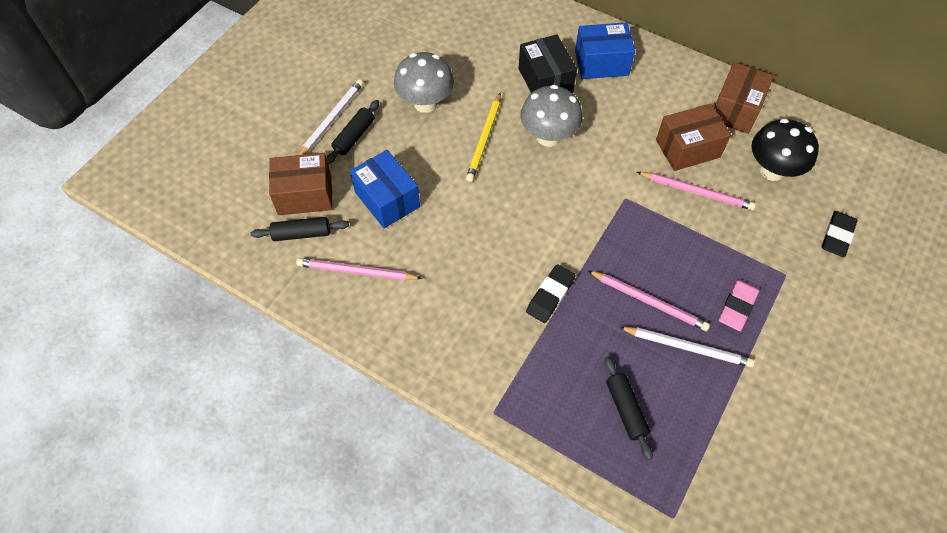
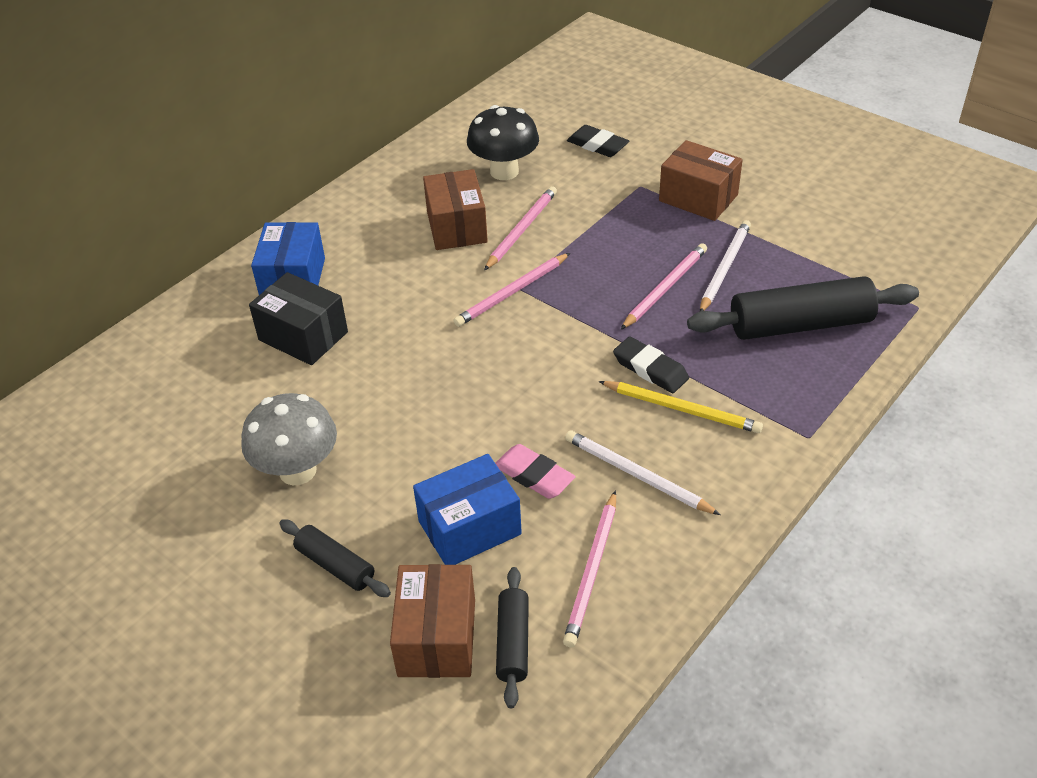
camera: 80 degrees left, 15 degrees down
(332, 119) = (289, 596): white pencil -> white pencil (637, 475)
(484, 139) = (388, 409): yellow pencil -> yellow pencil (682, 409)
(545, 80) = (303, 336): black box -> black box turned 45 degrees clockwise
(548, 137) = (403, 344): grey mushroom -> none
(618, 195) = (512, 292): none -> pink pencil
(625, 409) = (800, 325): black rolling pin -> black rolling pin, size x1.89
(735, 109) = (410, 182): brown box -> brown box (698, 198)
(737, 307) = (676, 225): pink eraser -> pink eraser (534, 475)

